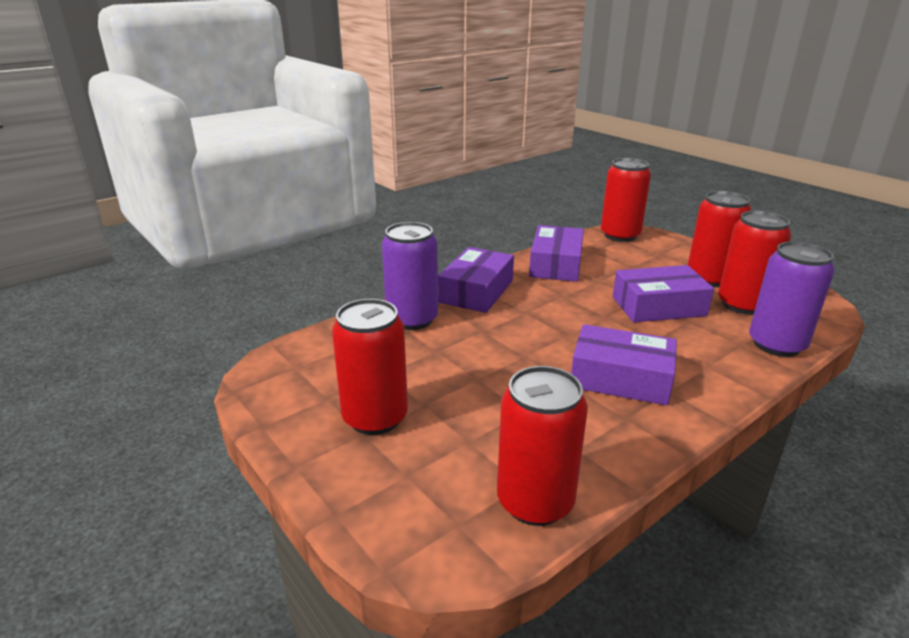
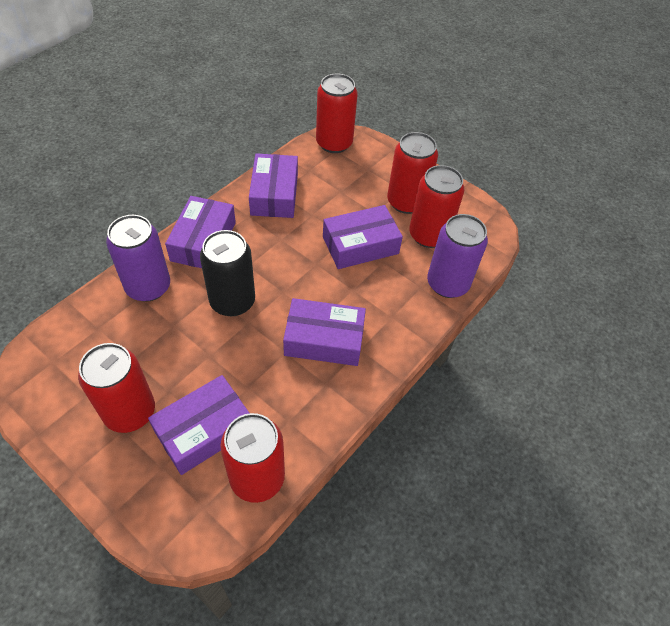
camera: 15 degrees left, 25 degrees up
(465, 445) = (204, 430): none -> purple box
(507, 337) = (232, 301): none -> black can

